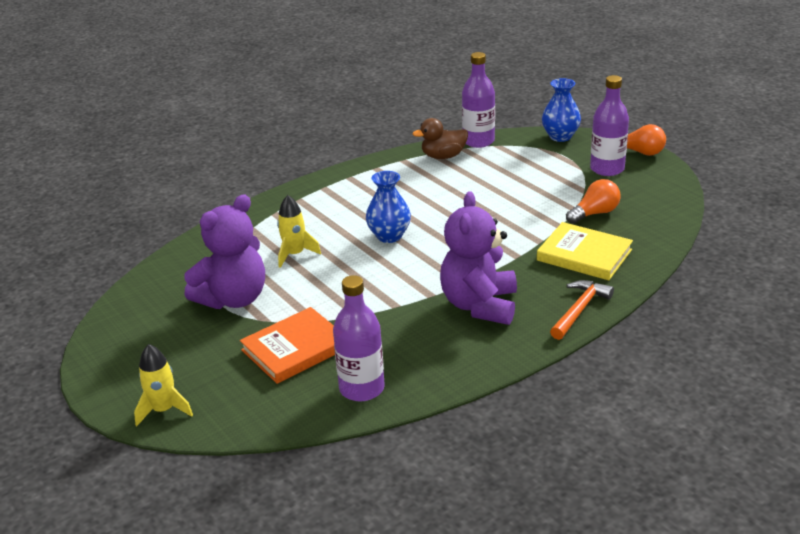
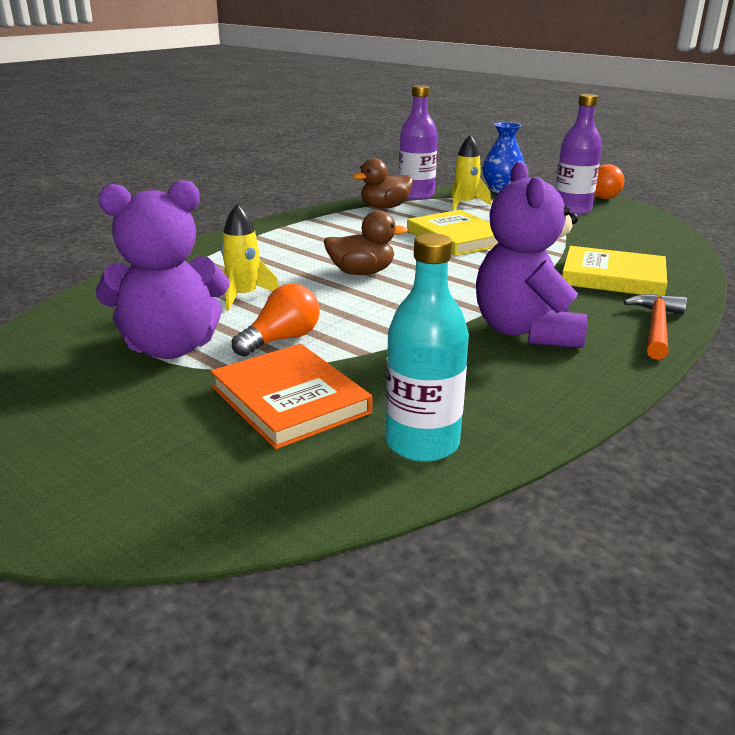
camera: 15 degrees left, 5 degrees down
(164, 410) = (85, 510): yellow rocket -> yellow rocket (465, 204)
(233, 299) = (171, 347): purple teddy bear -> purple teddy bear turned 45 degrees clockwise
(295, 349) = (290, 400): orange book -> orange book turned 75 degrees counterclockwise
(362, 388) = (422, 443): purple bottle -> turquoise bottle
(389, 236) = (361, 273): blue vase -> brown duck
(485, 200) = (457, 237): none -> yellow book
(595, 213) = (591, 243): orange light bulb -> orange light bulb (281, 339)

